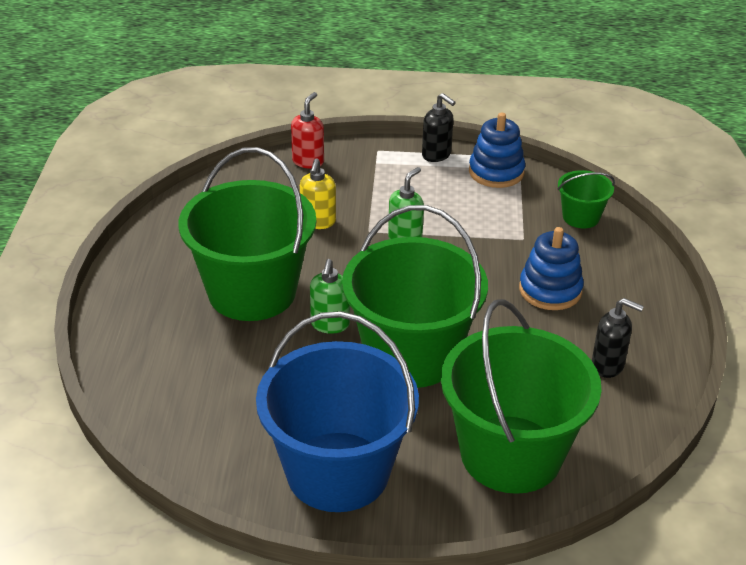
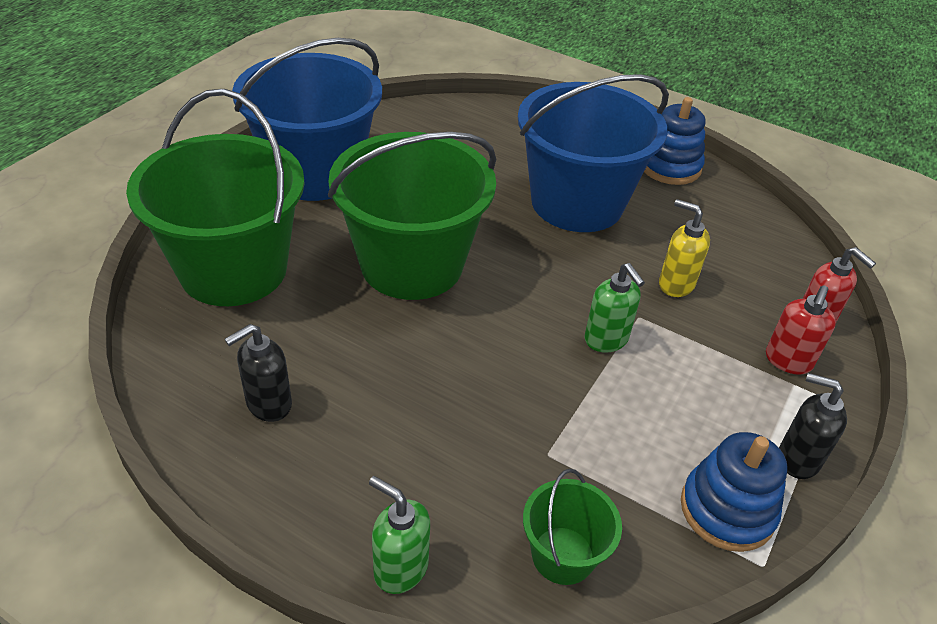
camera: 115 degrees right, 5 degrees up
(252, 292) = (577, 202): green bucket -> blue bucket
(330, 324) = (495, 231): green soap dispenser -> green soap dispenser (400, 568)
(356, 167) = (788, 361): none -> red soap dispenser
(436, 155) = (797, 459): black soap dispenser -> black soap dispenser turned 45 degrees clockwise
(550, 290) = (429, 424): blue stacking toy -> blue stacking toy (669, 166)

